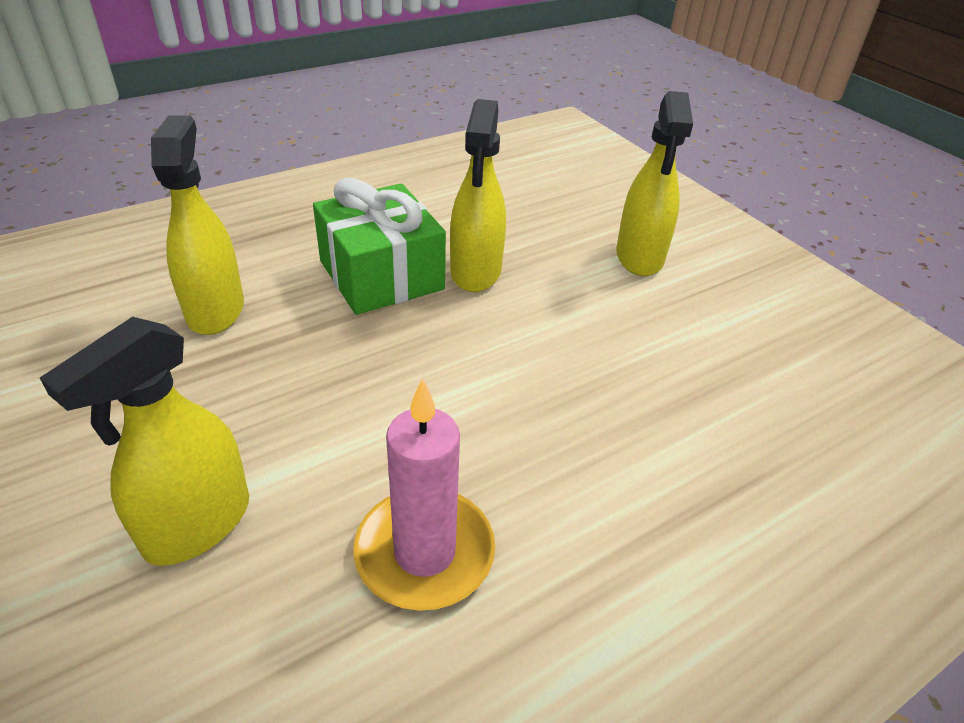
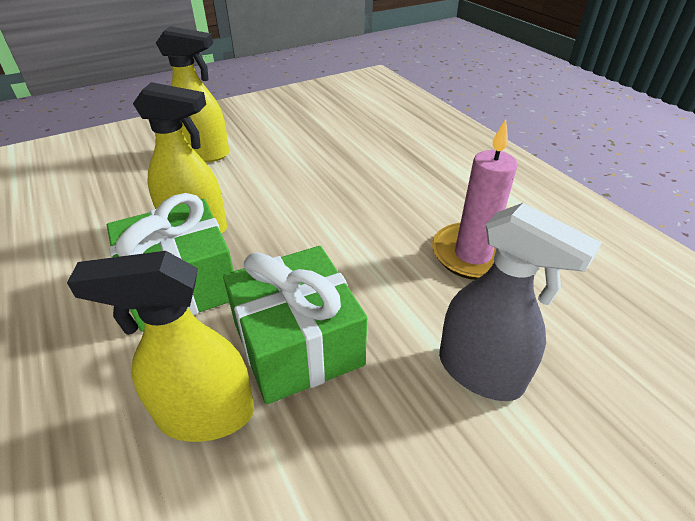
camera: 85 degrees left, 0 degrees up
(197, 525) = (480, 372): yellow spray bottle -> grey spray bottle
(282, 362) = (297, 344): none -> green gift

